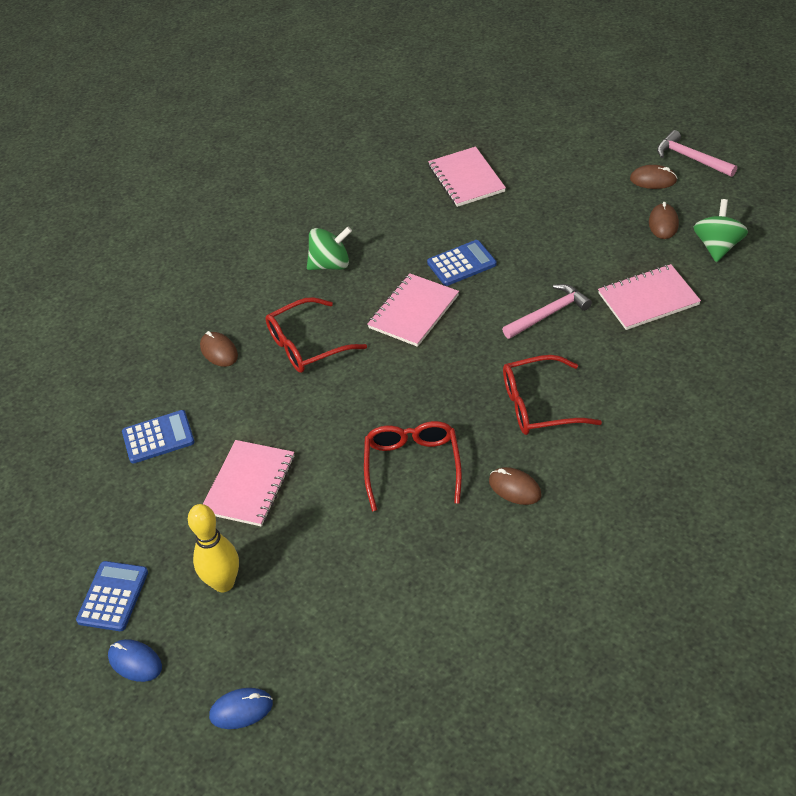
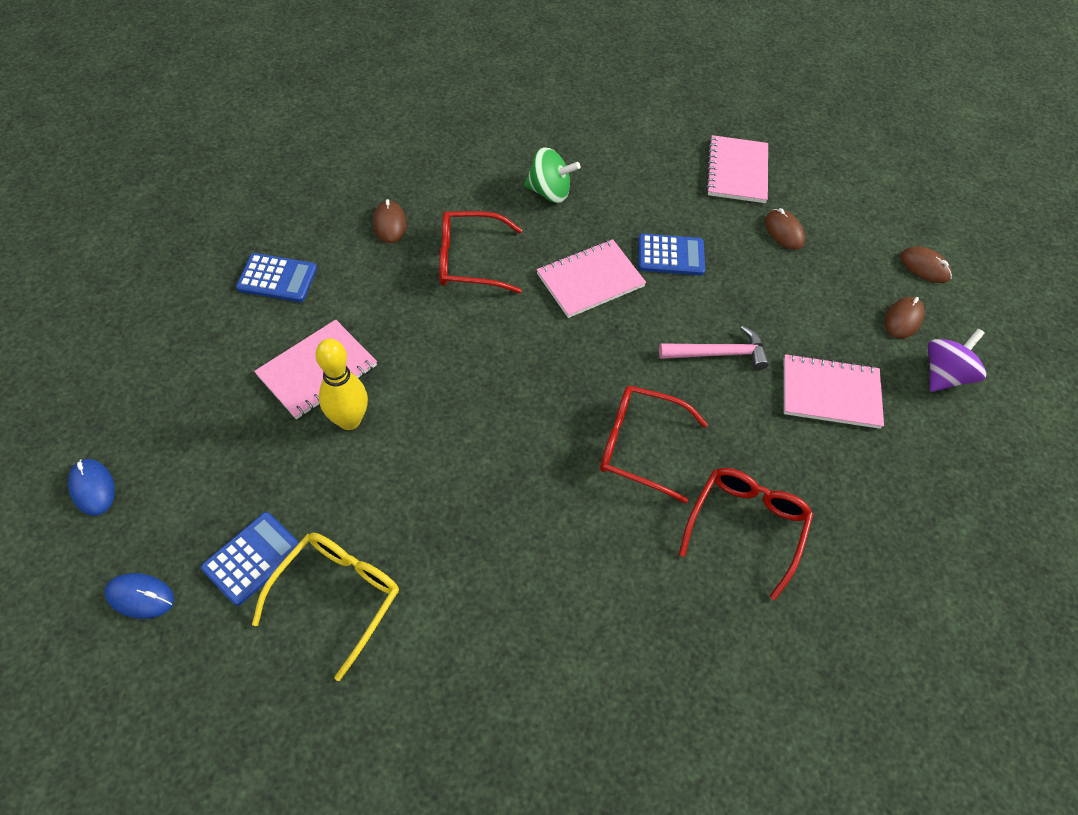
camera: 20 degrees right, 10 degrees up
(113, 596) = (124, 411): blue calculator -> blue calculator (253, 558)
(223, 583) = (223, 456): yellow bowling pin -> yellow bowling pin (349, 420)
(395, 623) = (337, 596): none -> yellow glasses
(412, 466) = (474, 439): red glasses -> red glasses (746, 526)
(515, 488) = (553, 521): brown mouse -> brown mouse (784, 231)
(691, 158) = (981, 264): pink hammer -> none
(717, 247) = (944, 375): green spinning top -> purple spinning top

